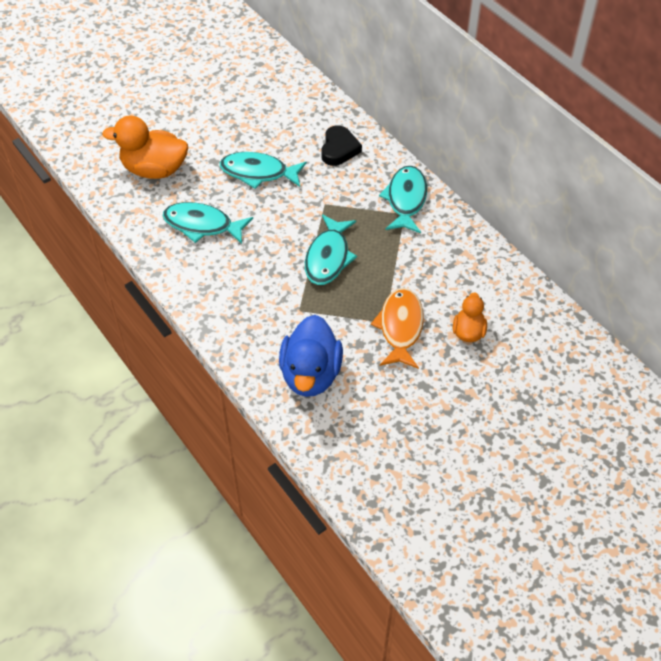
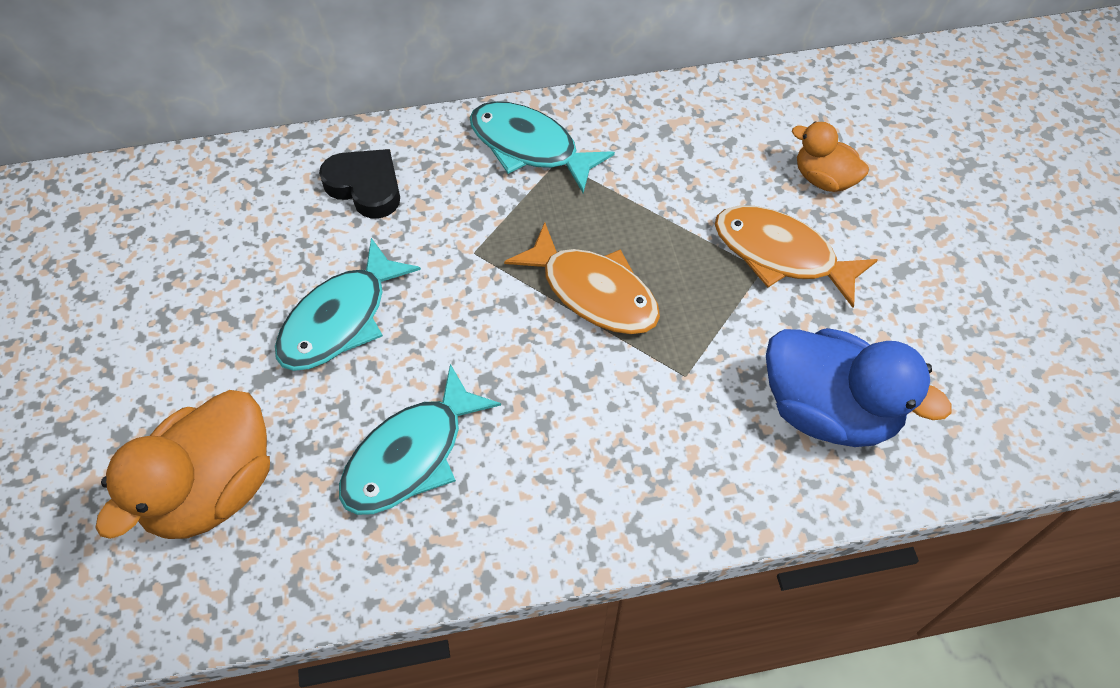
camera: 65 degrees left, 5 degrees up
(328, 257) = (593, 292): turquoise fish -> orange fish

